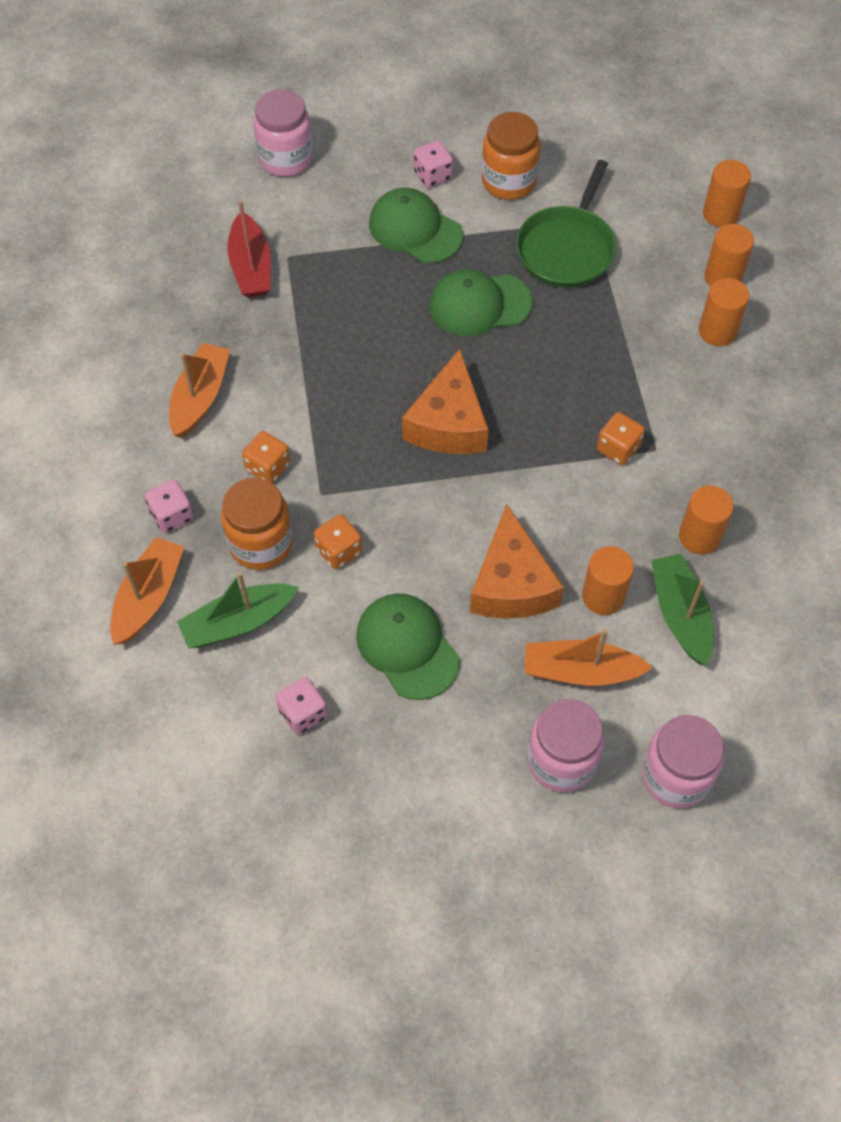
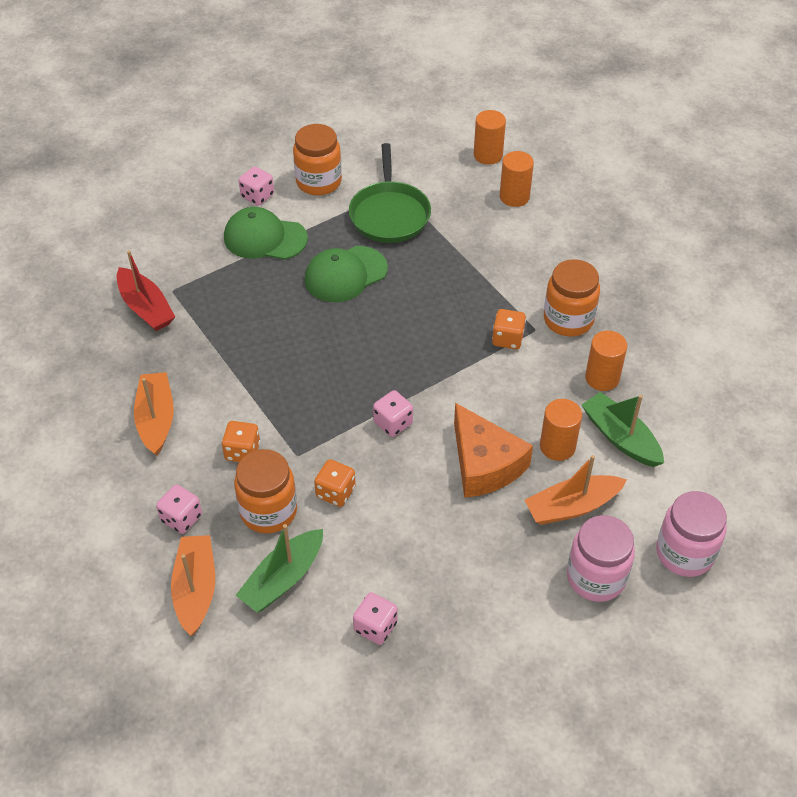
camera: 25 degrees left, 10 degrees down
(286, 159) = (132, 220): pink jar -> none
(407, 647) = (430, 542): green cap -> none
(439, 498) = (393, 423): none -> pink dice
(448, 423) = (369, 366): orange cheese -> none
(700, 452) = (568, 320): none -> orange jar
(717, 331) = (532, 234): orange cylinder -> none

